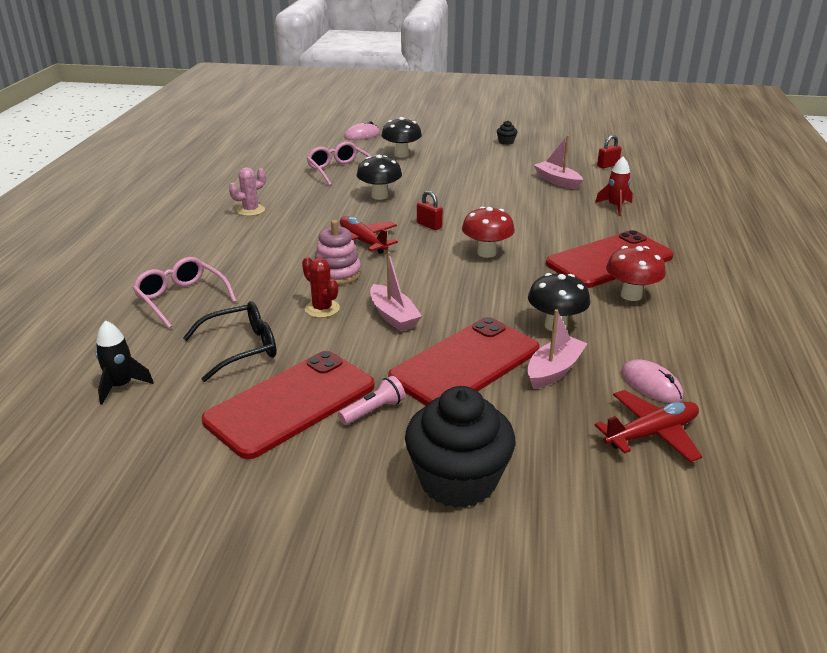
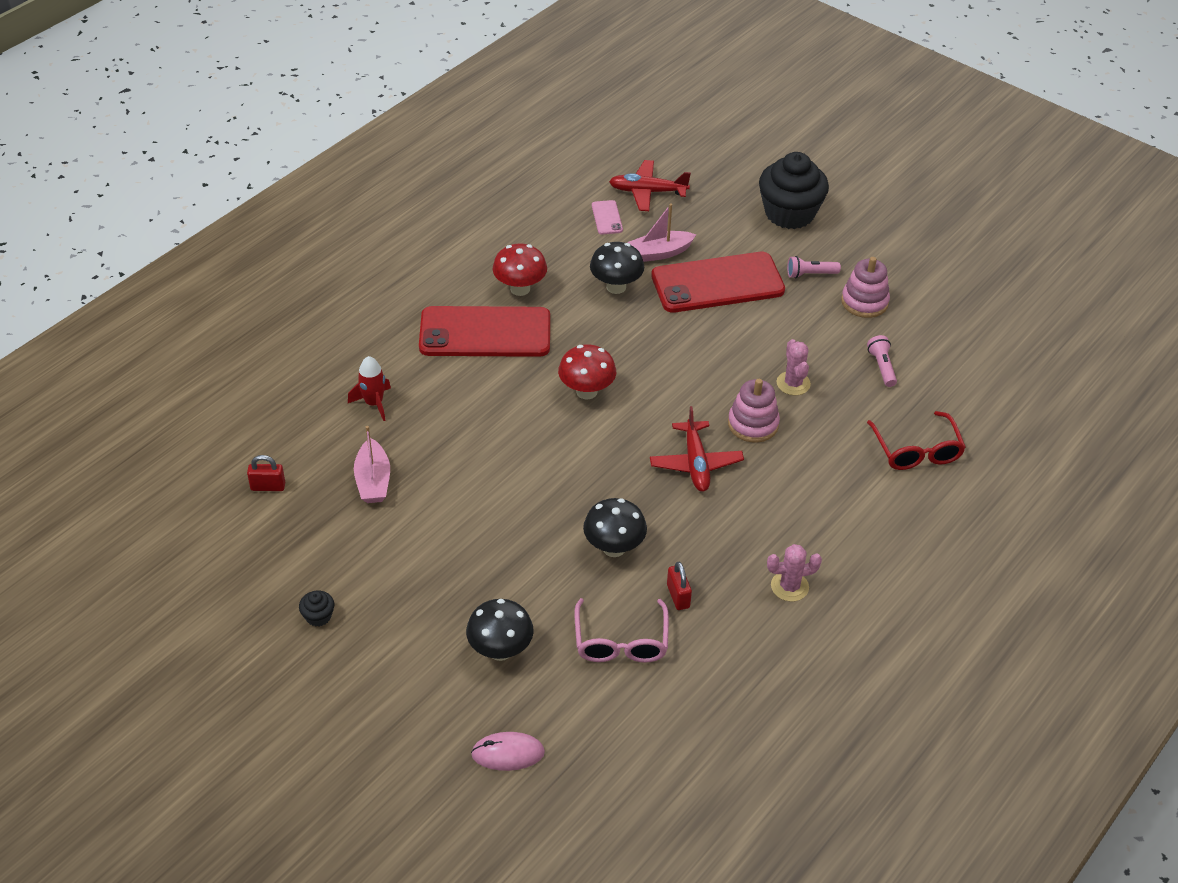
camera: 150 degrees left, 15 degrees up
(121, 386) = (986, 367): black rocket -> none
(181, 299) = (916, 451): pink glasses -> red glasses
(241, 348) = (881, 367): black glasses -> pink flashlight
(291, 403) = (864, 302): red phone -> pink stacking toy
(322, 309) = (793, 383): red cactus -> pink cactus
(393, 316) = (737, 349): pink boat -> none
(429, 225) = (604, 461): red padlock -> red padlock (678, 596)
(651, 385) = (607, 218): pink mouse -> pink phone

